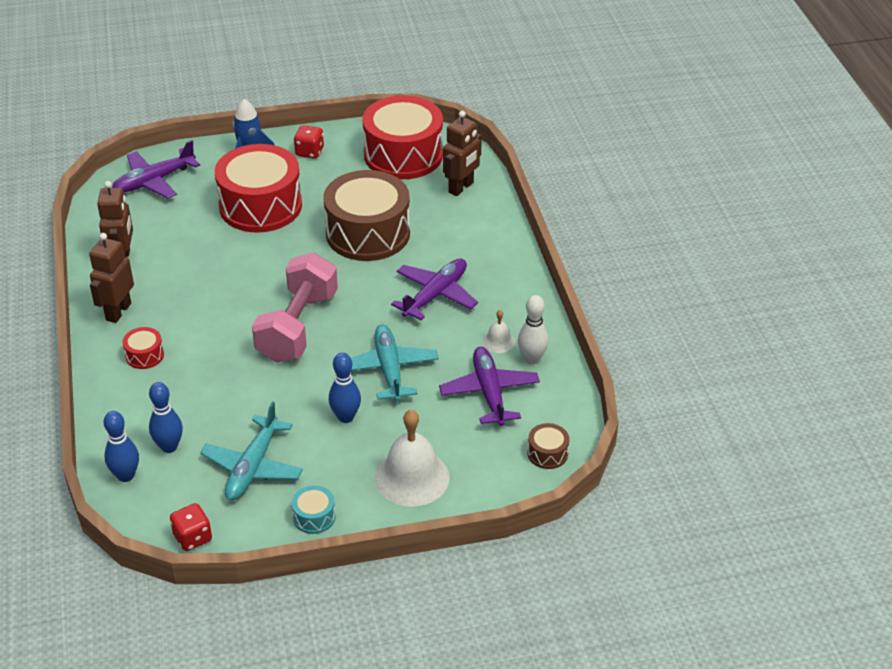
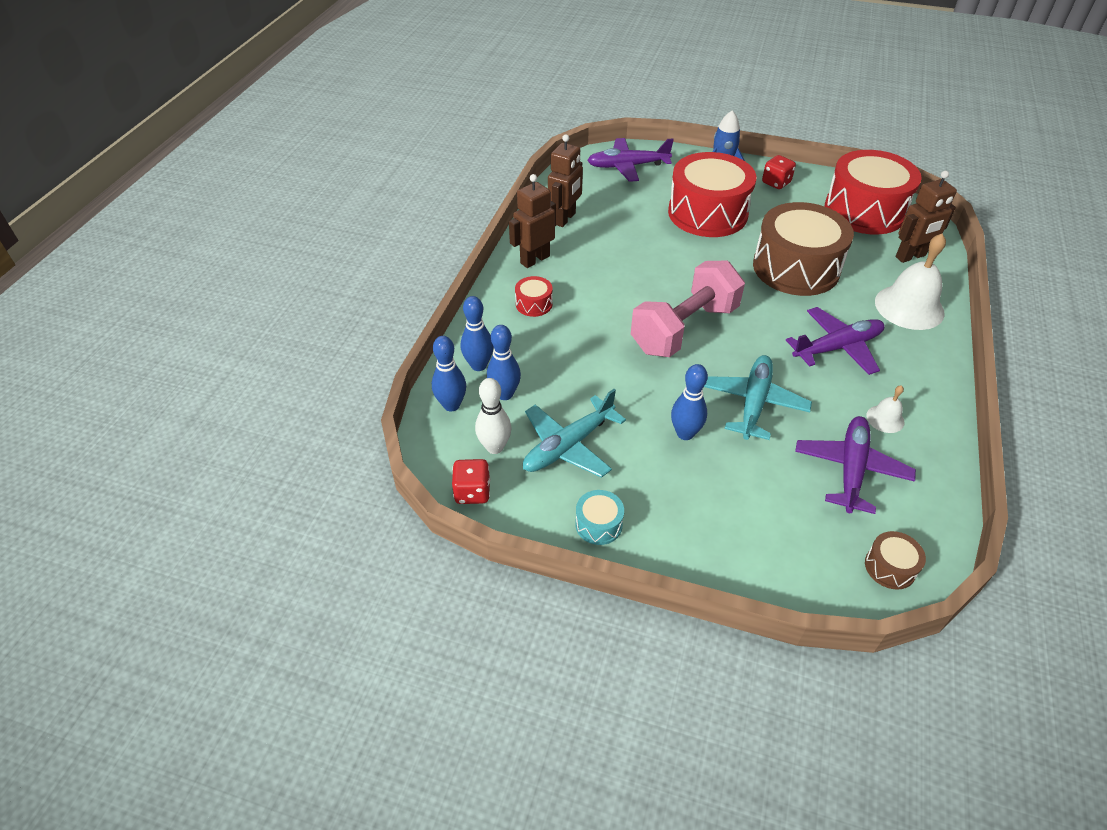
camera: 30 degrees right, 5 degrees up
(128, 431) = (479, 365): none -> blue bowling pin
(412, 477) = (722, 527): white bell -> white bell (909, 307)
(531, 359) = (915, 452): white bowling pin -> white bowling pin (495, 447)

